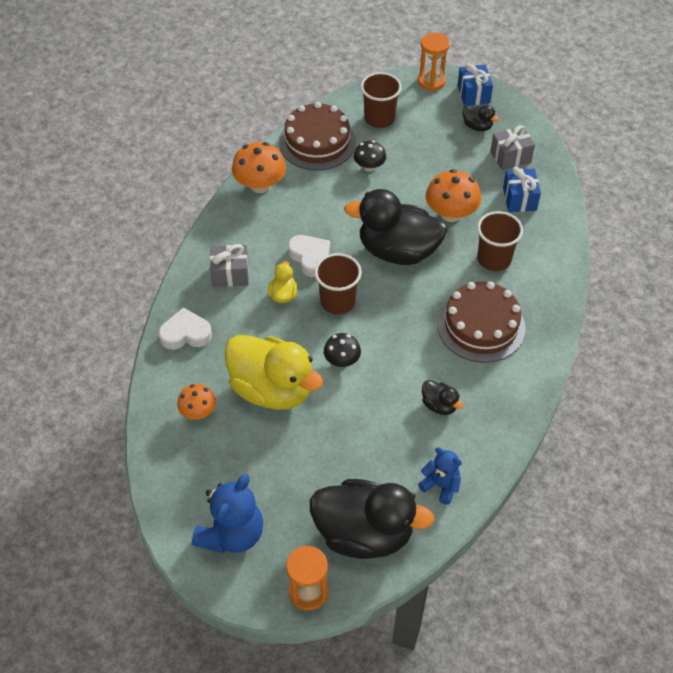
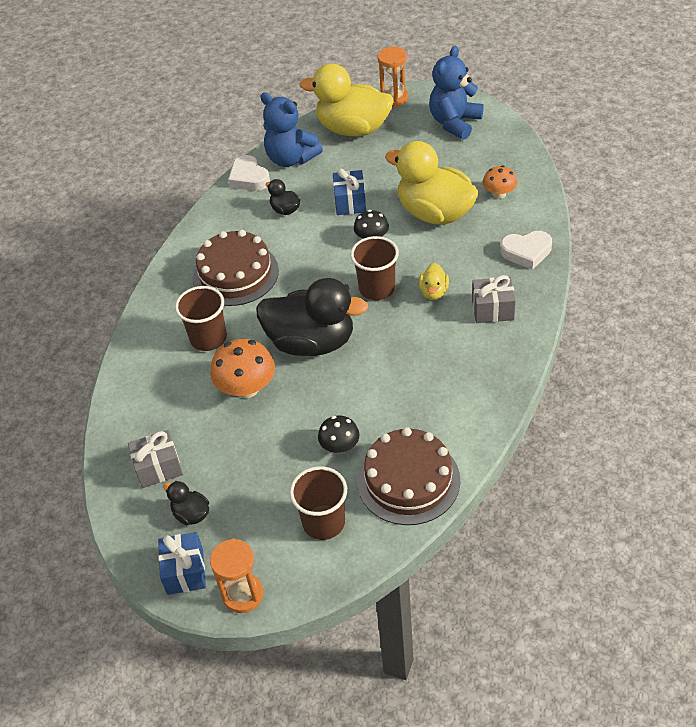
camera: 175 degrees left, 5 degrees down
(260, 185) = (476, 415): orange mushroom -> none
(310, 257) = (408, 331): white heart -> white heart (249, 178)
(364, 533) = (353, 129): black duck -> yellow duck
(441, 485) = (291, 158): blue teddy bear -> blue teddy bear, size x1.71
(519, 199) = (162, 410): blue gift -> blue gift (350, 202)

